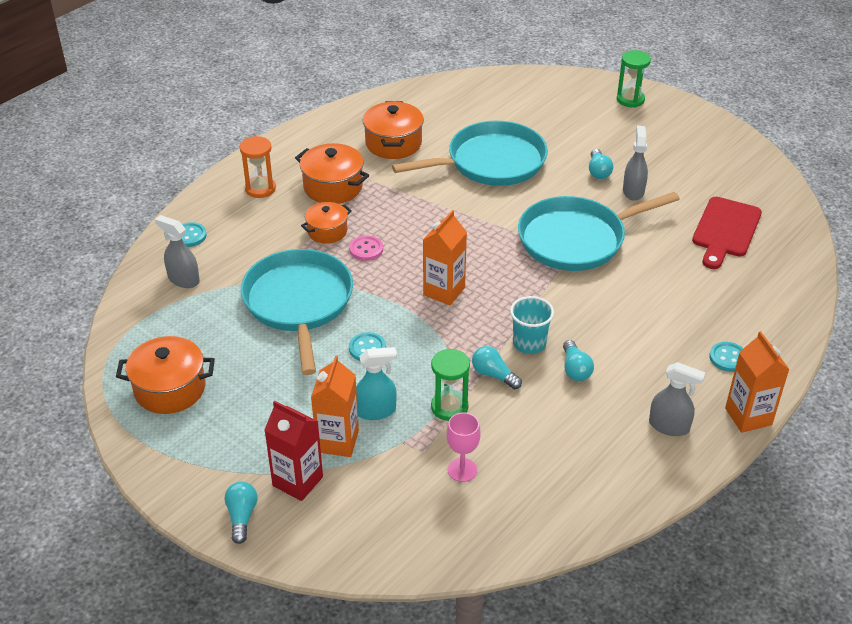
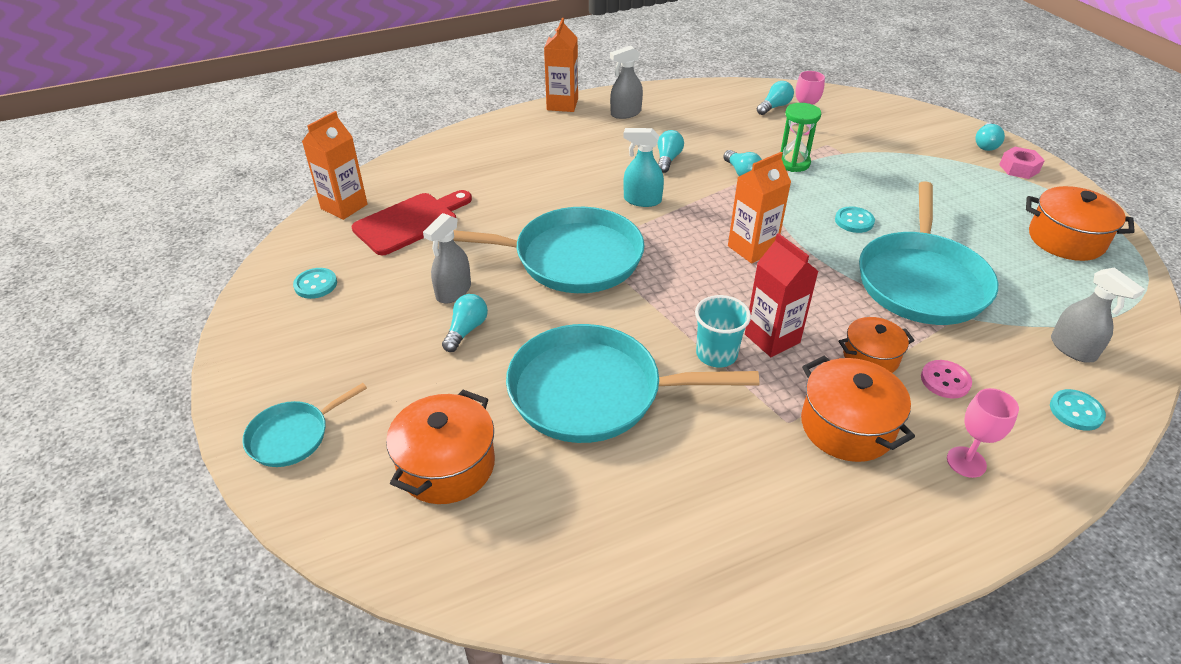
camera: 155 degrees left, 0 degrees up
(205, 483) = (1019, 168): none -> pink nut
(260, 189) = (966, 462): orange hourglass -> pink goblet
(297, 481) = (938, 152): red carton -> red carton (772, 338)
(337, 441) = (899, 166): orange carton -> orange carton (344, 206)
(366, 249) = (825, 318): pink button -> pink button (945, 380)
(376, 411) = (859, 176): turquoise spray bottle -> turquoise spray bottle (642, 200)
(393, 143) = (722, 481): orange pot -> orange pot (446, 465)
(510, 502) = (774, 107): none -> turquoise light bulb
(529, 343) = (694, 185): turquoise cup -> turquoise cup (716, 354)
(630, 99) = (292, 436): green hourglass -> turquoise pan
(669, 426) = (625, 113): grey spray bottle -> grey spray bottle turned 75 degrees counterclockwise
(728, 358) = (535, 135): turquoise button -> turquoise button (315, 284)

